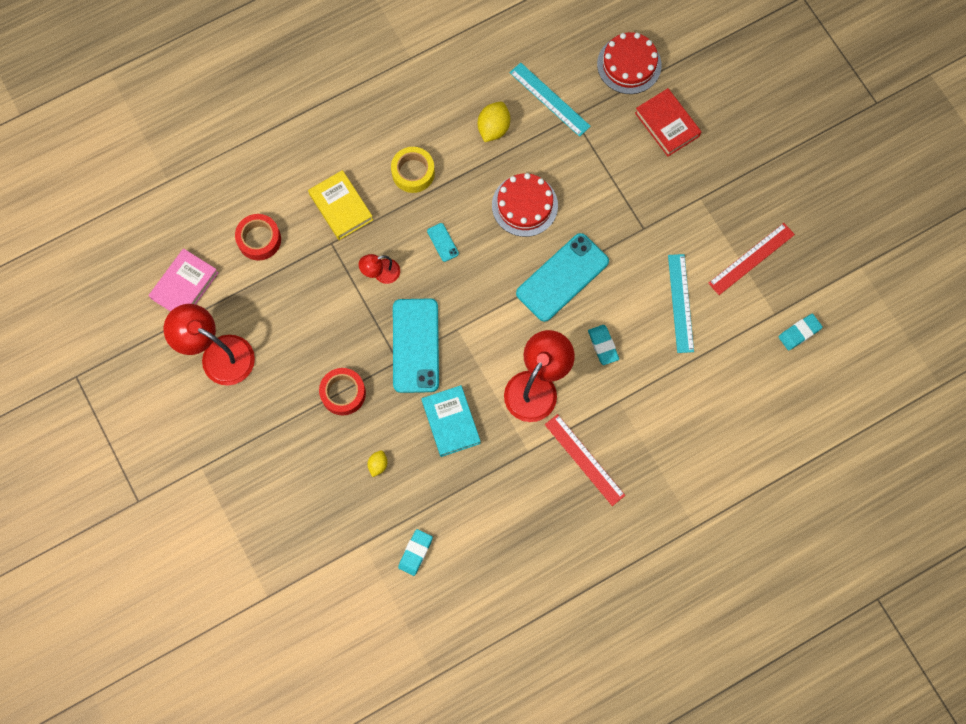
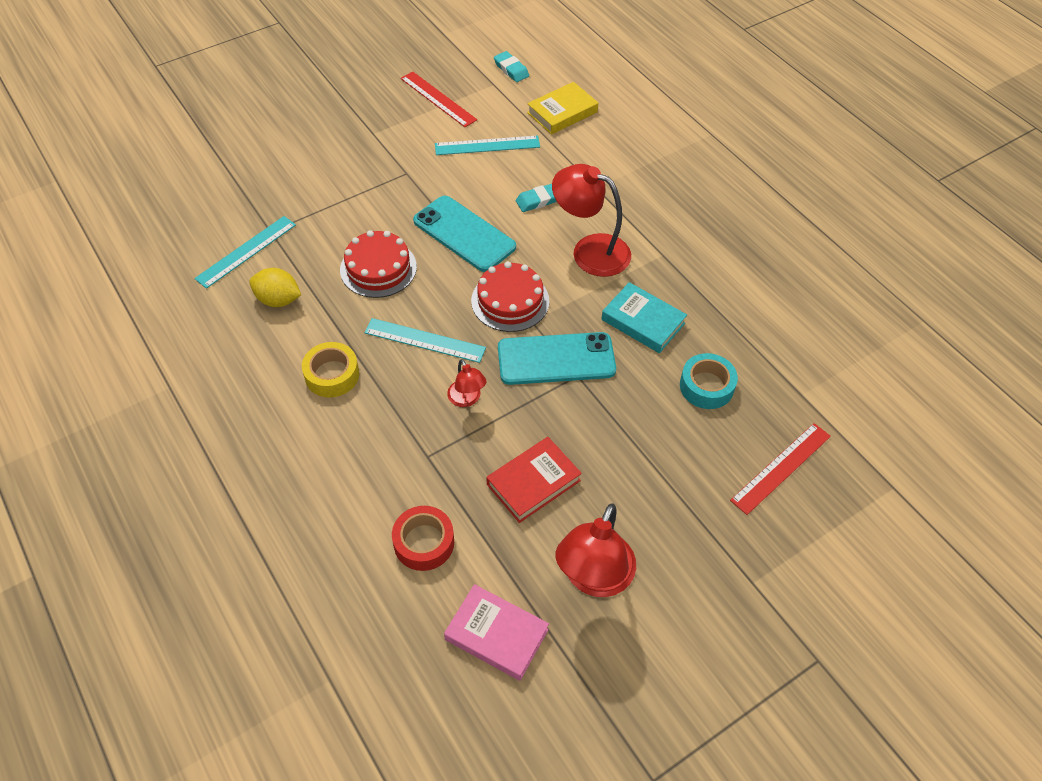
camera: 95 degrees left, 20 degrees down
(341, 207) = (377, 449): yellow book -> yellow book (562, 112)
(343, 393) = (625, 428): red tape -> none
(378, 465) = (706, 386): yellow lemon -> turquoise tape
(415, 552) = (798, 345): turquoise eraser -> none
(442, 242) = (424, 340): turquoise phone -> turquoise ruler
(451, 422) = (643, 321): turquoise book -> turquoise book turned 60 degrees clockwise
(584, 459) = (662, 211): red ruler -> red ruler (781, 467)
(629, 64) = (212, 187): red cake -> red cake (510, 301)
(667, 124) = (288, 157): red book -> red book (533, 482)

